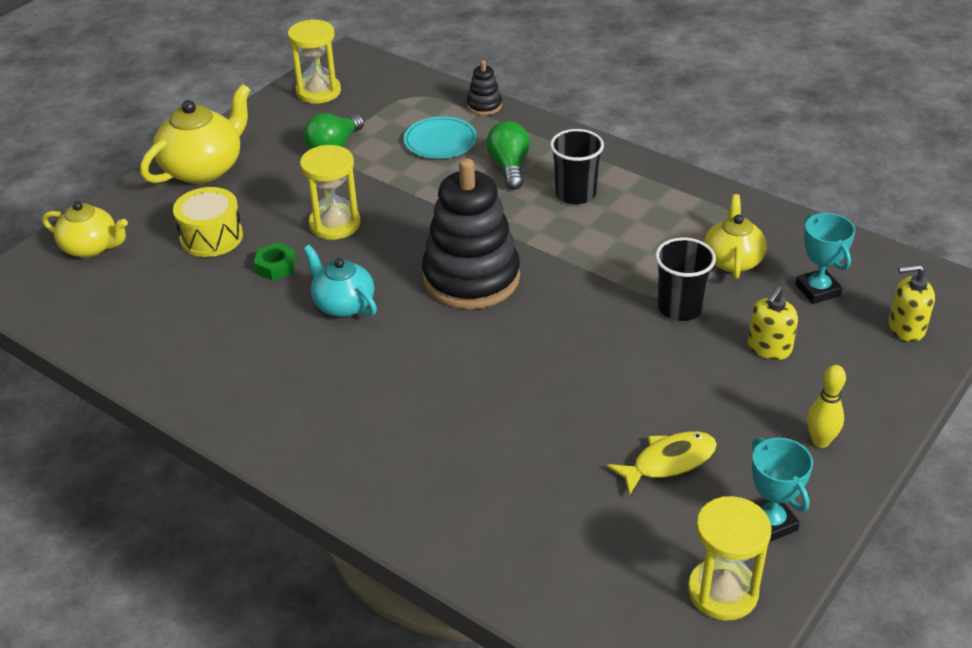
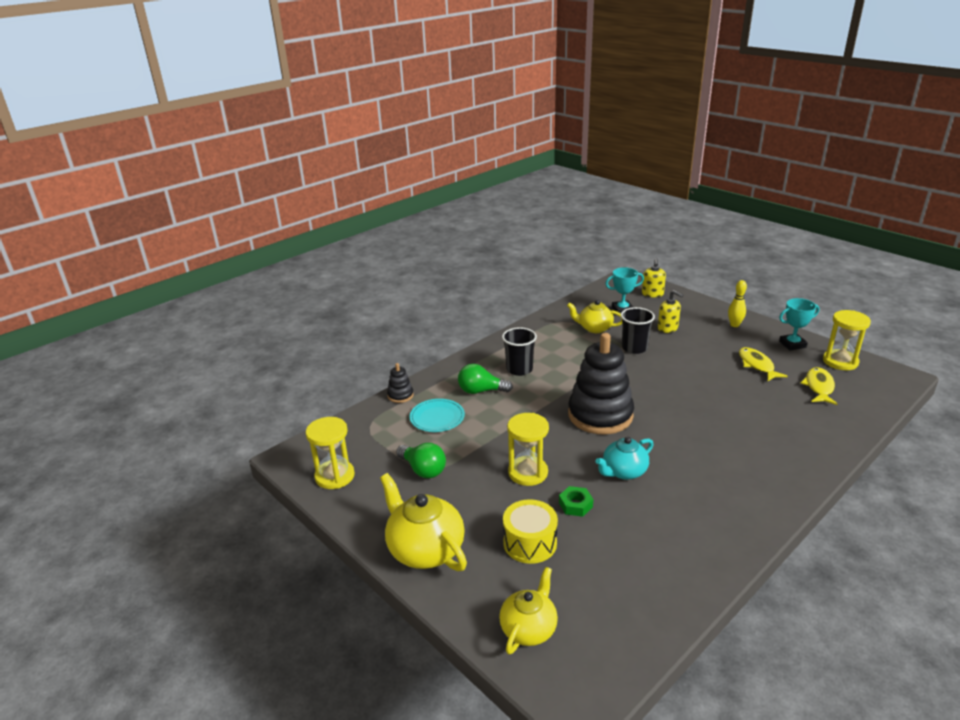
camera: 80 degrees left, 10 degrees down
(614, 543) = (819, 387): none -> yellow fish

